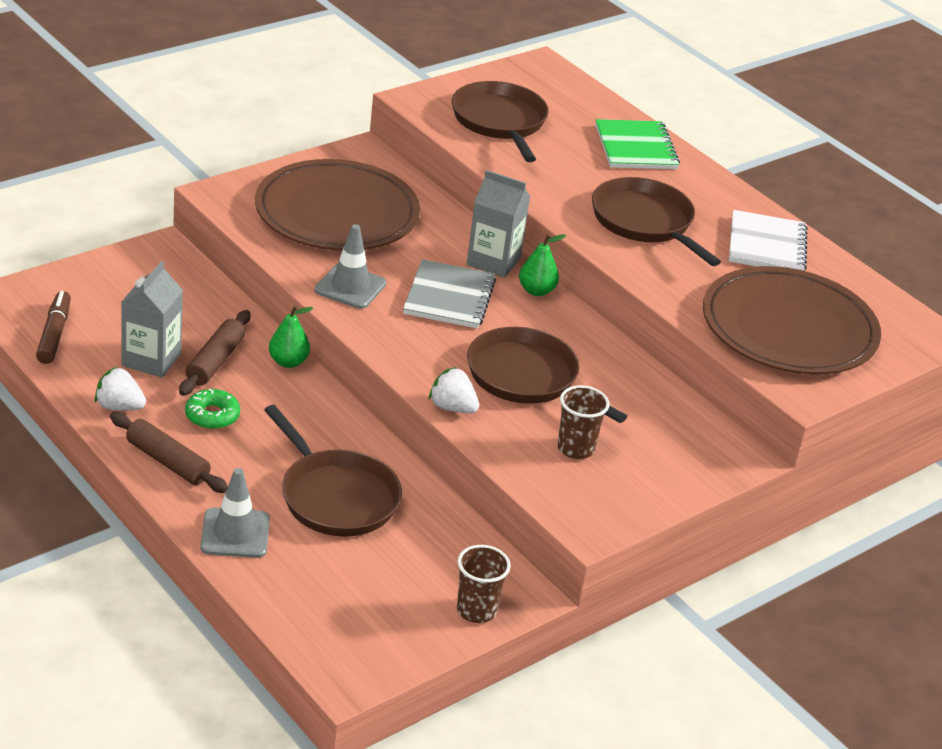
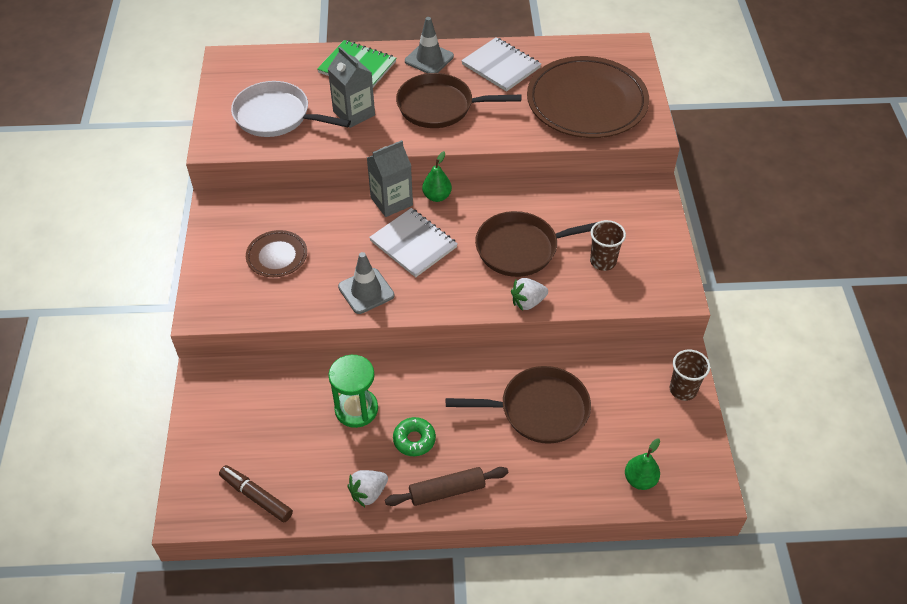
camera: 50 degrees left, 15 degrees up
(151, 360) = (328, 447): grey carton -> grey carton (354, 113)
(215, 361) = (356, 409): brown rolling pin -> green hourglass
(235, 533) = (543, 486): grey traffic cone -> grey traffic cone (429, 59)
(288, 362) = (385, 366): green pear -> green pear (640, 480)
(337, 213) = (277, 256): brown plate -> brown plate, size x0.47
(449, 297) = (413, 244): grey notebook -> white notebook
(500, 122) = (276, 116): brown pan -> white pan

